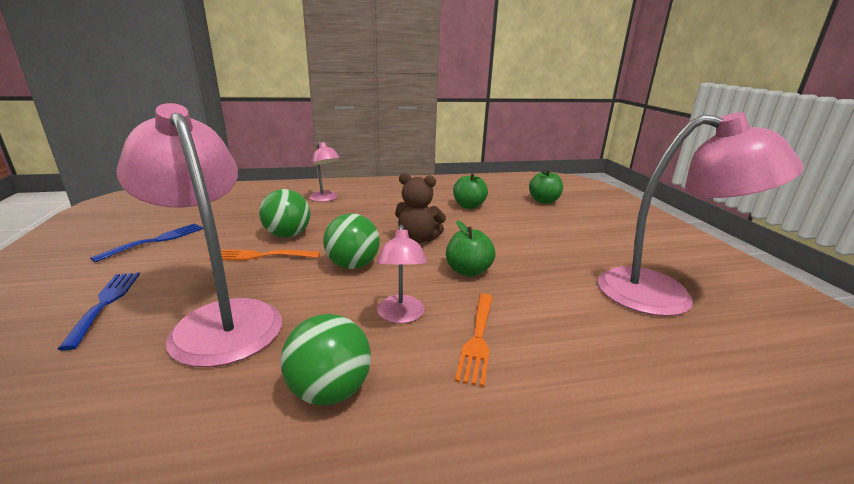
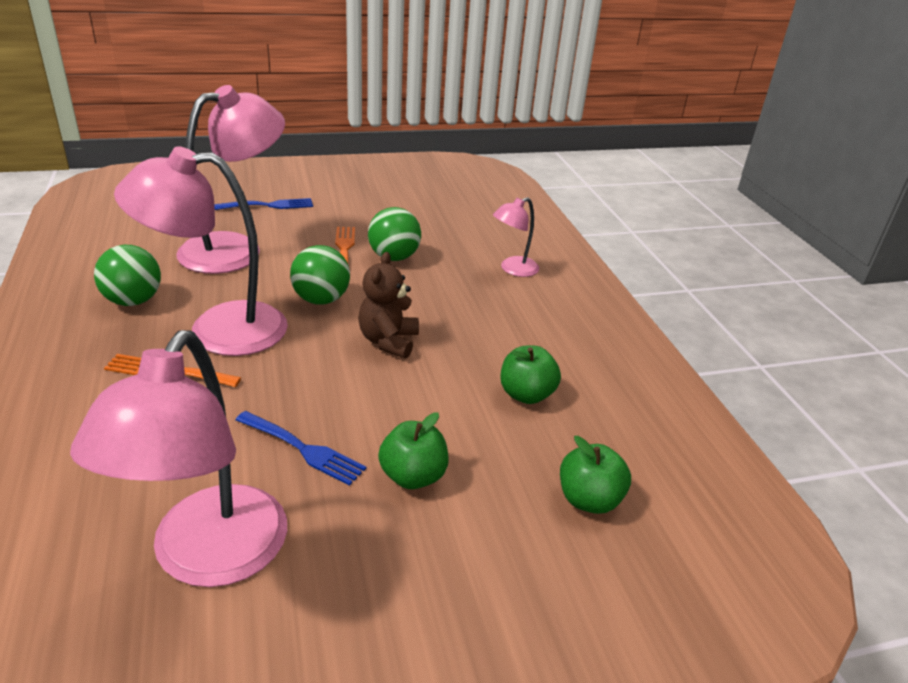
camera: 85 degrees right, 10 degrees up
(156, 241) = (375, 200): blue fork -> blue fork (303, 449)
(401, 316) = (218, 329): pink lamp -> pink lamp, size x2.02
(468, 271) = (300, 376): green apple -> green apple (413, 476)

